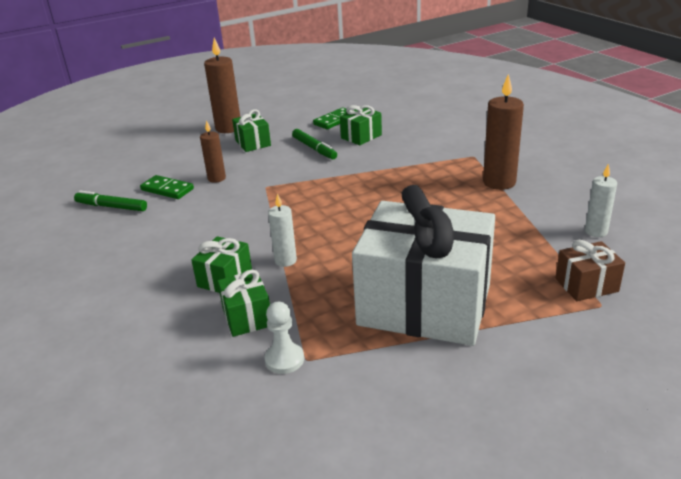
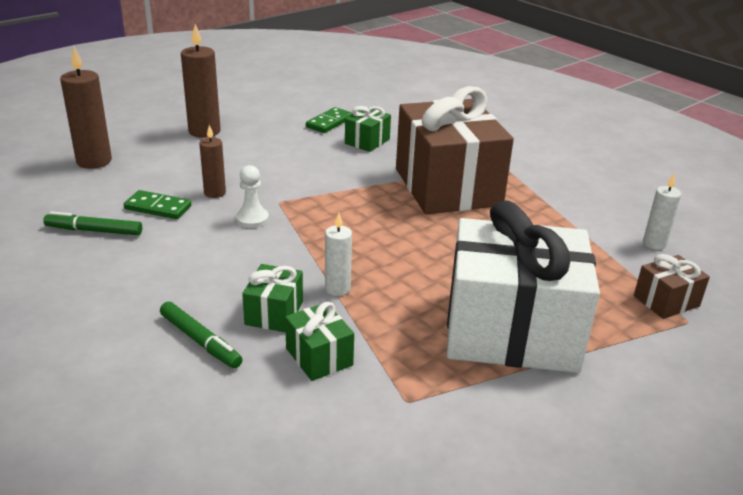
camera: 15 degrees left, 0 degrees up
(253, 143) = (242, 149): green gift -> none
(284, 359) = (382, 403): white pawn -> white pawn (252, 219)
(314, 148) = (318, 156): green marker -> green marker (200, 340)
(417, 176) = (447, 187): none -> brown gift
(499, 182) = (537, 192): brown candle -> brown candle (94, 161)

